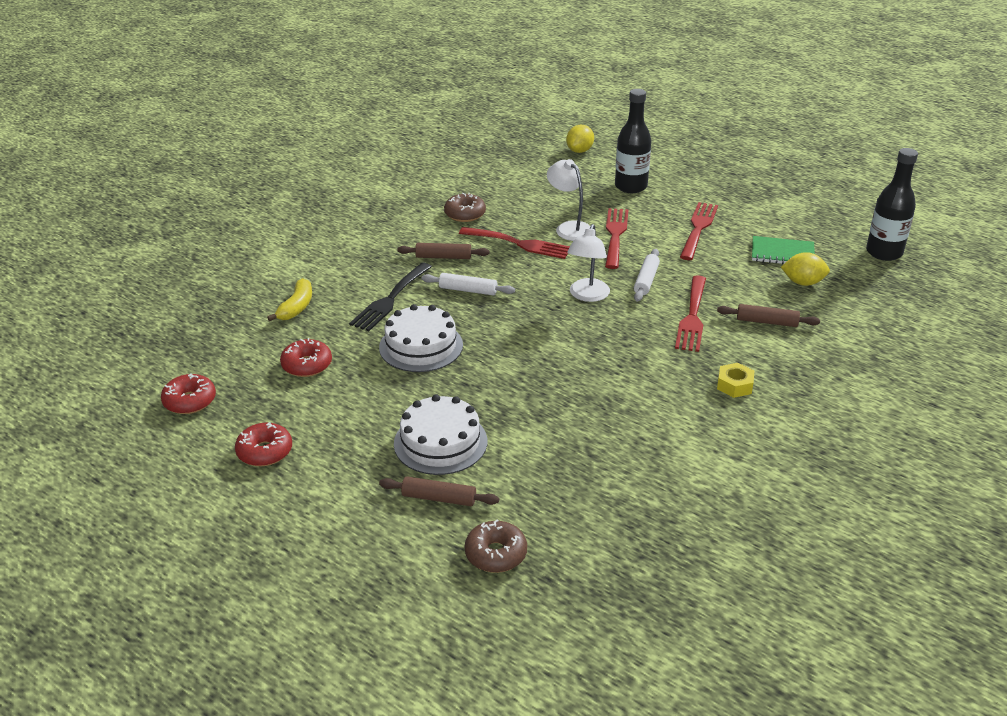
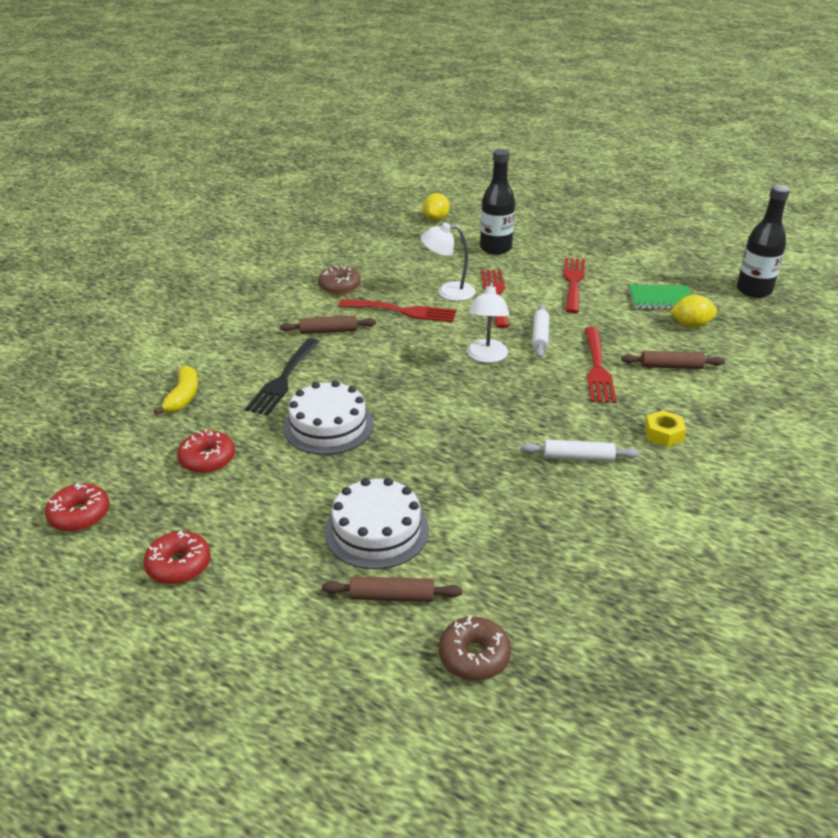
camera: 10 degrees left, 0 degrees up
(468, 290) = (363, 362): white rolling pin -> white rolling pin (578, 457)
(569, 228) = (448, 292): white lamp -> white lamp turned 45 degrees counterclockwise

